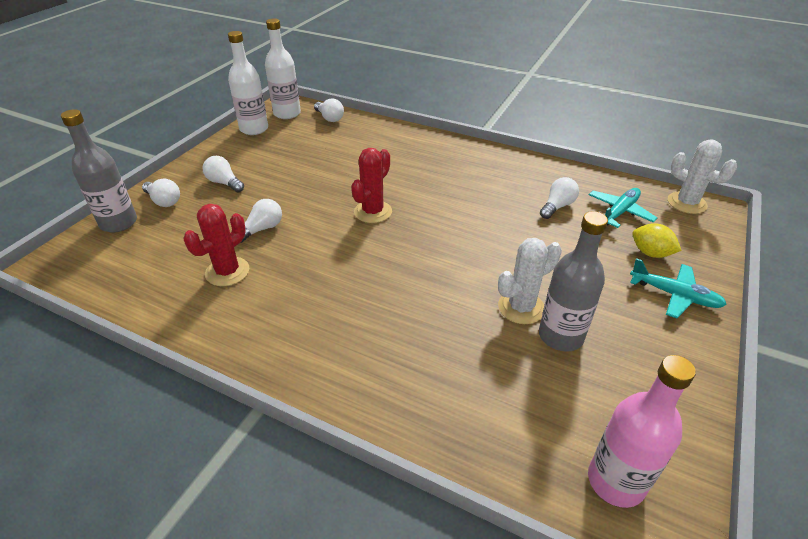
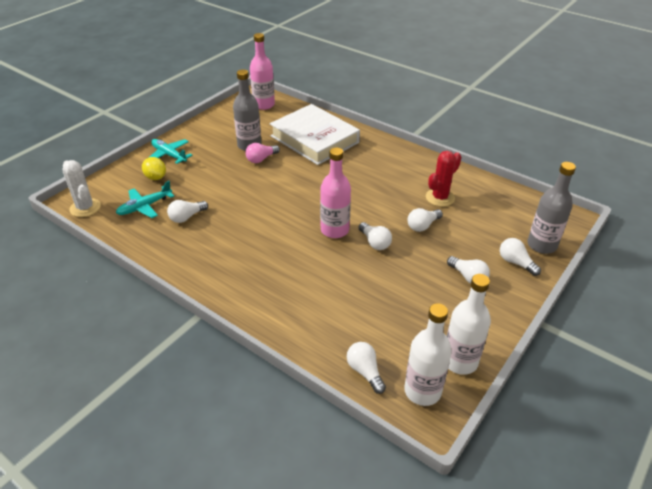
camera: 170 degrees left, 0 degrees up
(323, 204) = (374, 242): none -> white light bulb
(373, 212) = (334, 230): red cactus -> pink bottle
(448, 370) = (314, 139): none -> white book
(521, 307) = (261, 159): white cactus -> pink light bulb

